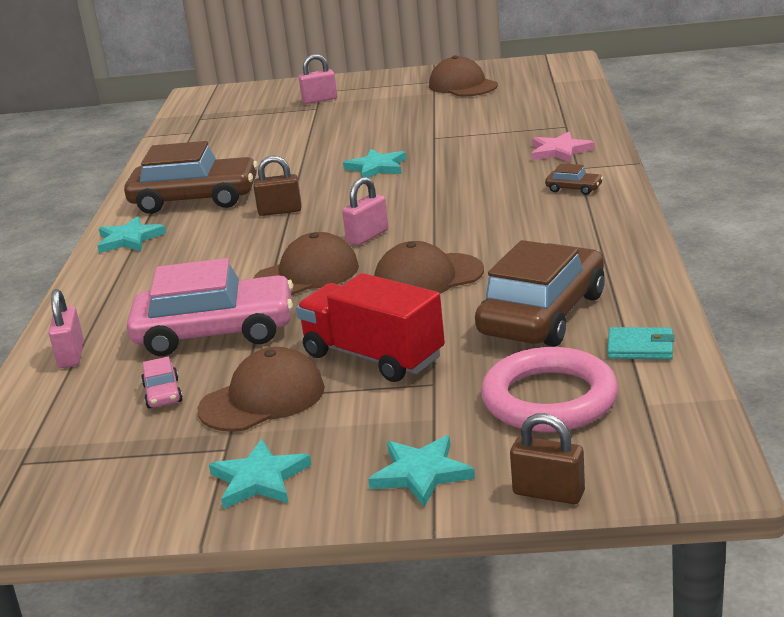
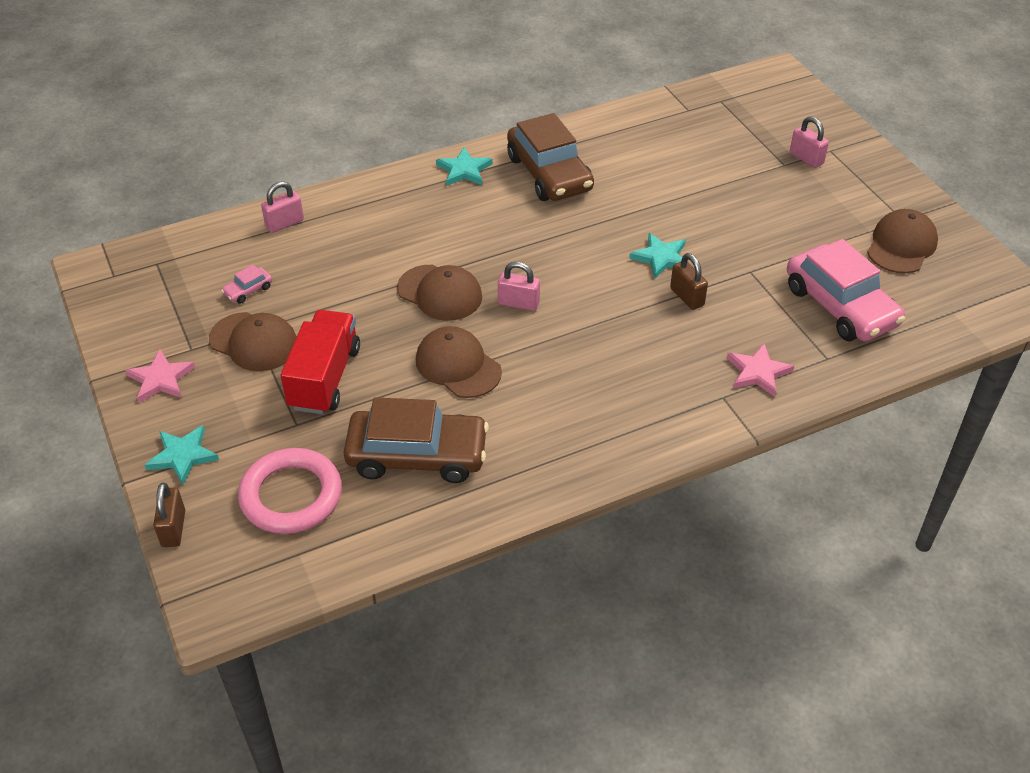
camera: 60 degrees right, 20 degrees up
(215, 332) = (336, 280): pink car -> pink car (840, 306)
(259, 479) = (161, 379): turquoise star -> pink star
(280, 211) = (546, 232): brown padlock -> brown padlock (687, 297)
(574, 188) = (671, 407): brown car -> none
(640, 347) = (381, 530): turquoise wallet -> none

